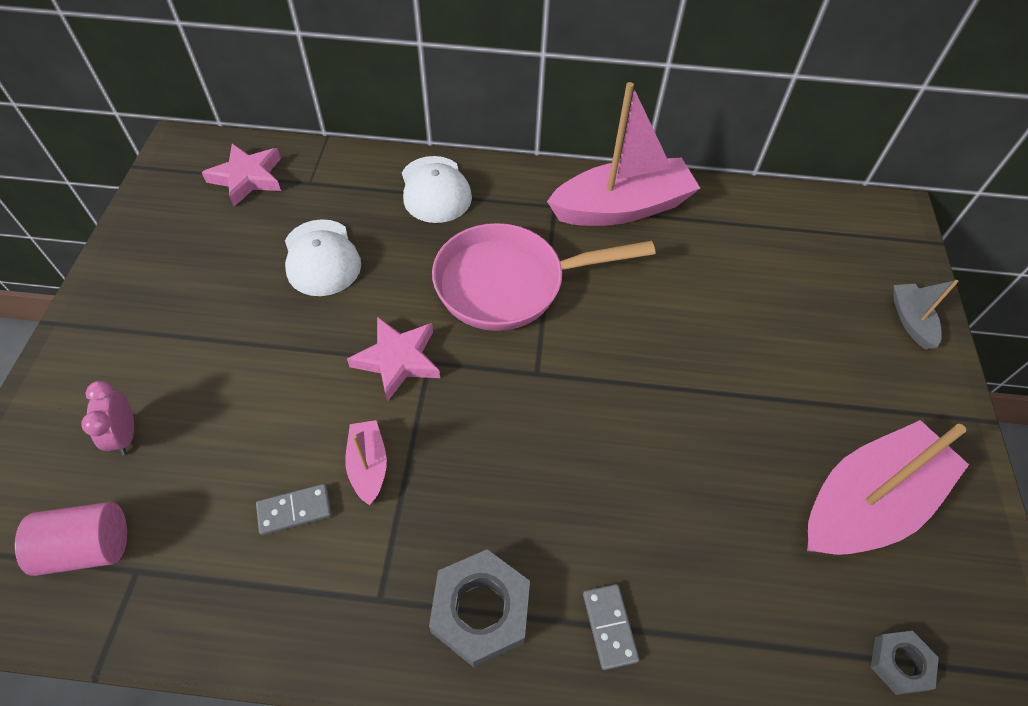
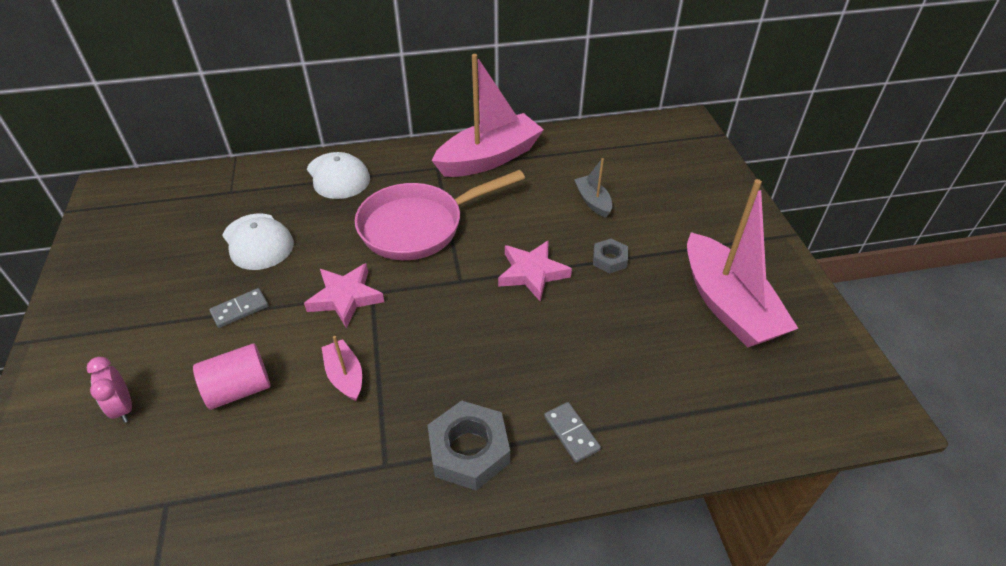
camera: 15 degrees left, 10 degrees down
(88, 547) = (115, 498): pink cylinder -> pink cylinder (239, 389)
(247, 178) = (174, 199): pink star -> pink star (532, 273)
(294, 510) = (293, 423): grey domino -> grey domino (240, 309)
(867, 503) = (727, 305): pink boat -> pink boat turned 120 degrees clockwise
(899, 664) = (783, 398): grey nut -> grey nut (609, 259)
(911, 321) = (719, 186): grey boat -> grey boat (593, 201)

